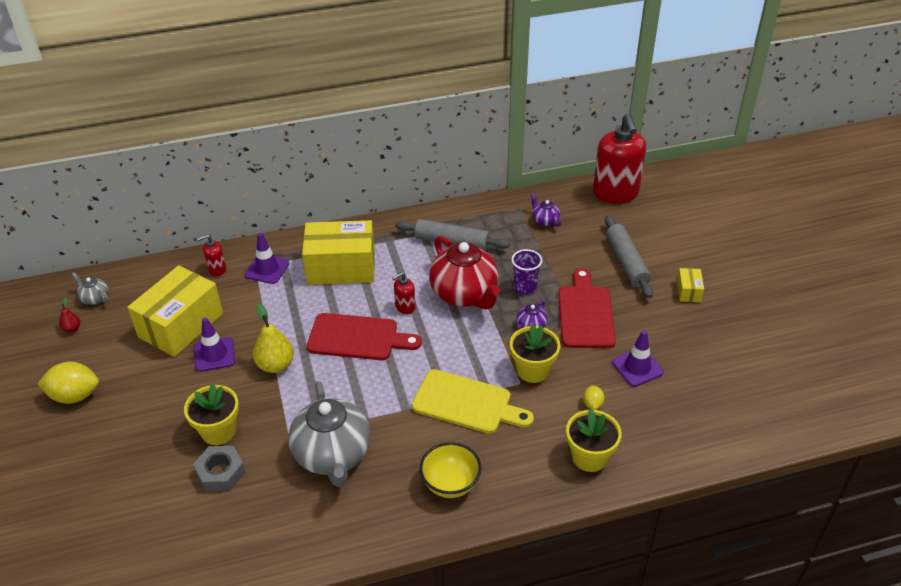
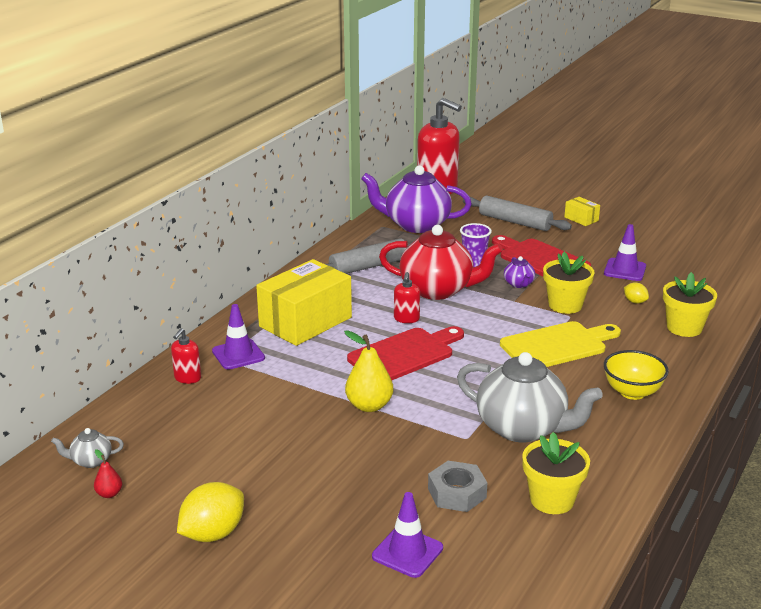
camera: 45 degrees left, 15 degrees down
(181, 325) = (227, 430): yellow box -> none
(214, 354) = (300, 430): purple traffic cone -> purple traffic cone (407, 552)
(218, 431) = (402, 471): yellow flower pot -> yellow flower pot (552, 500)
(545, 220) = (416, 225): purple teapot -> purple teapot, size x2.30

